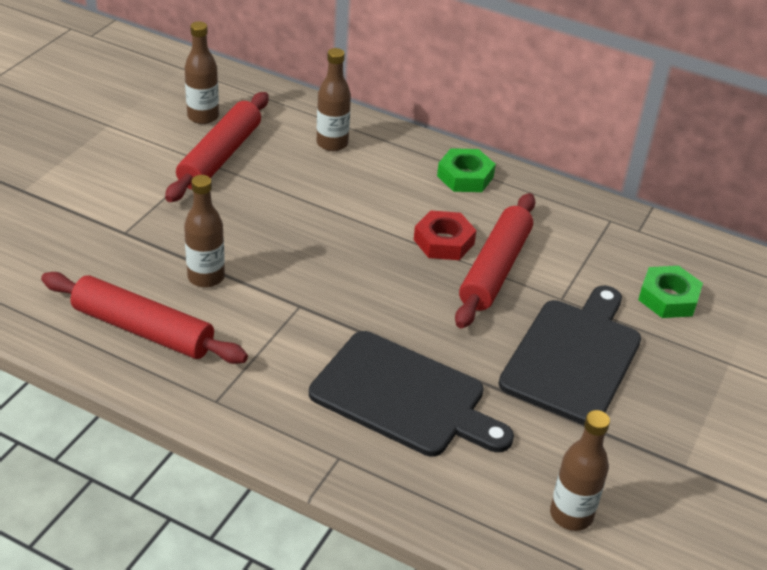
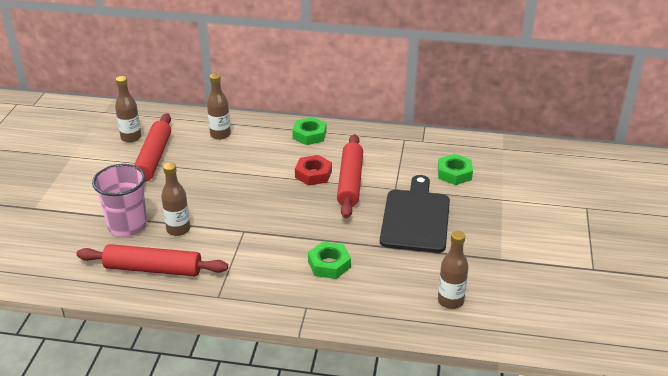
camera: 15 degrees left, 5 degrees down
(137, 252) = (127, 226): none -> pink cup
(404, 396) = (329, 264): black cutting board -> green nut

